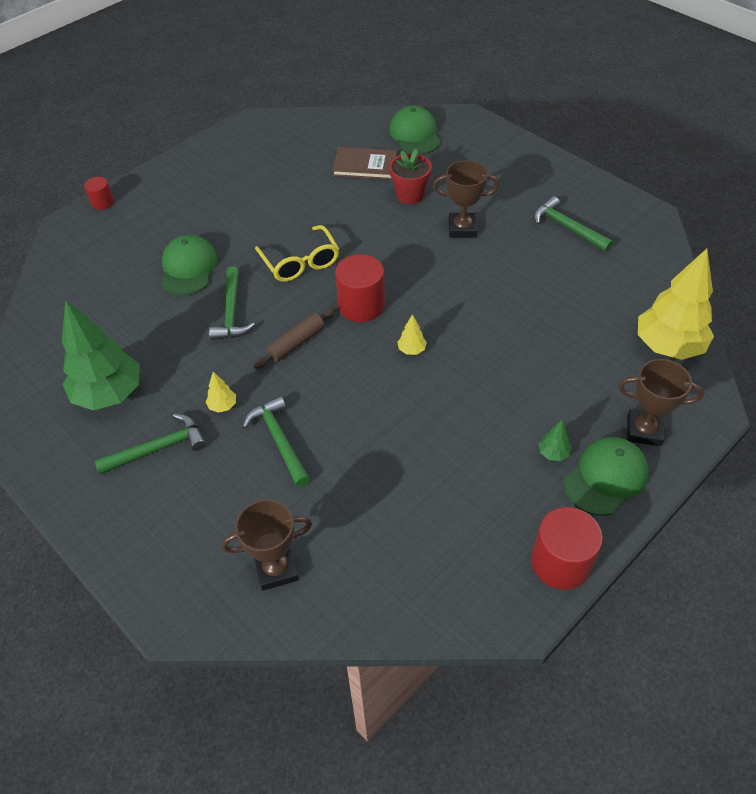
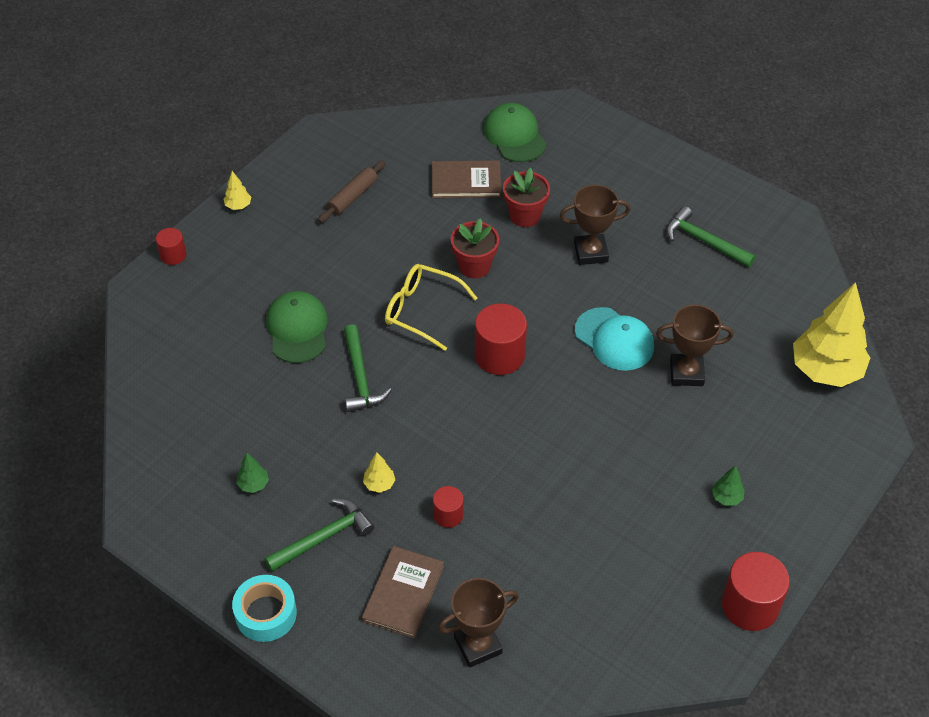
camera: 10 degrees left, 0 degrees up
(83, 513) = (266, 613): none -> turquoise tape
(109, 394) = (253, 484): green tree -> green tree, size x0.40
(217, 509) = (403, 593): none -> brown book
(279, 440) = (448, 515): green hammer -> red cylinder
(296, 343) = (439, 406): brown rolling pin -> brown rolling pin (352, 197)
(300, 262) = (421, 310): yellow glasses -> yellow glasses turned 150 degrees clockwise
(356, 231) = (474, 266): none -> red flower pot
(411, 350) = (564, 401): yellow tree -> yellow tree (238, 206)
(469, 301) = (614, 339): none -> turquoise cap
(606, 477) = (781, 516): green cap -> none
(644, 430) = (812, 464): brown trophy -> brown trophy (686, 373)

